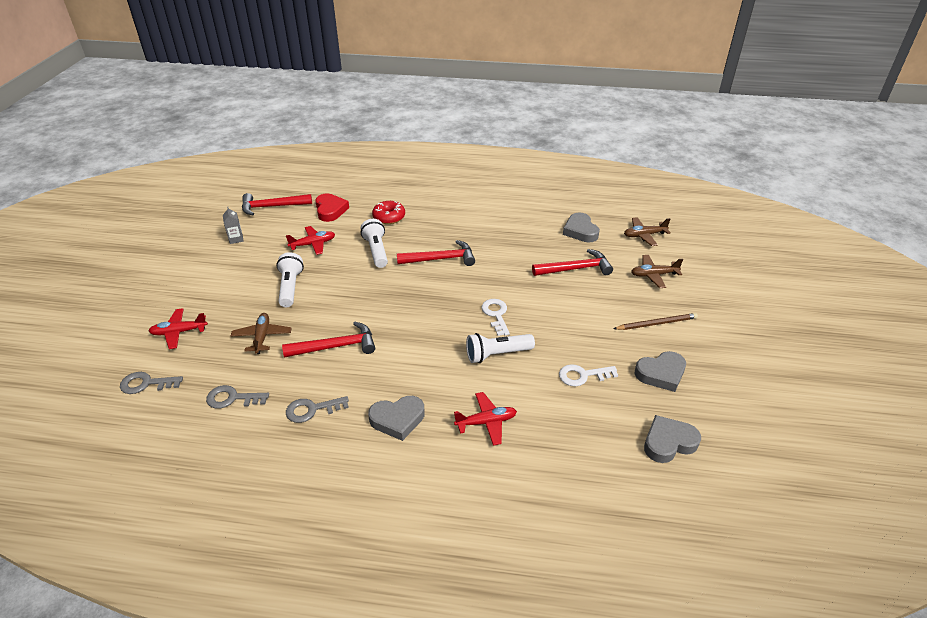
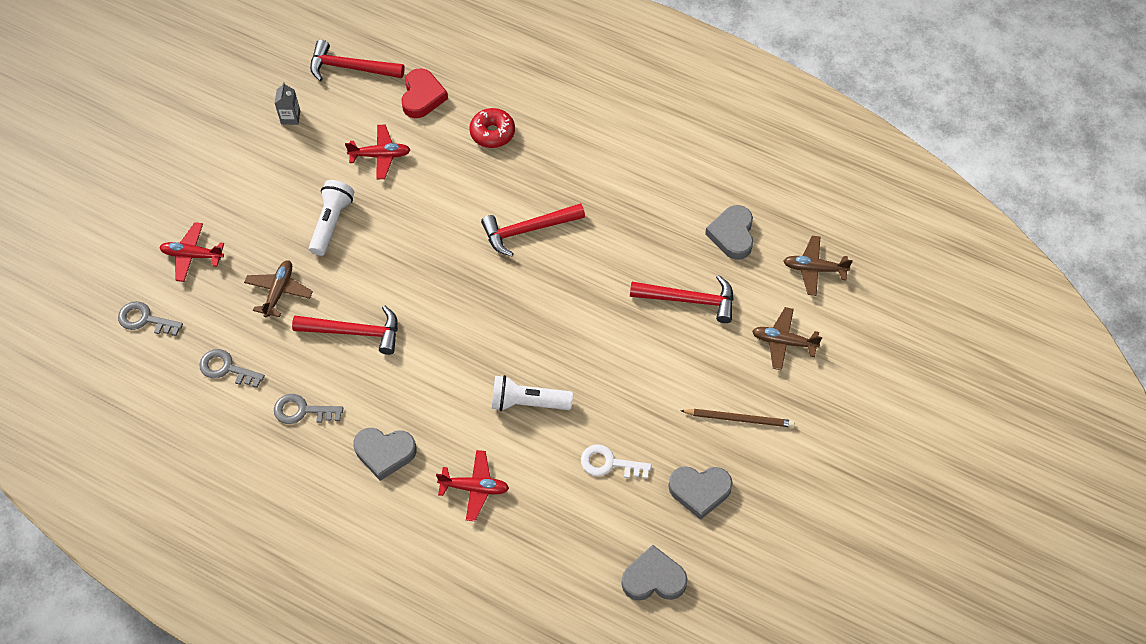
camera: 20 degrees right, 20 degrees up
(376, 251) = (454, 191): white flashlight -> none
(441, 259) = (528, 230): red hammer -> red hammer turned 150 degrees clockwise
(496, 314) = (554, 343): white key -> none

